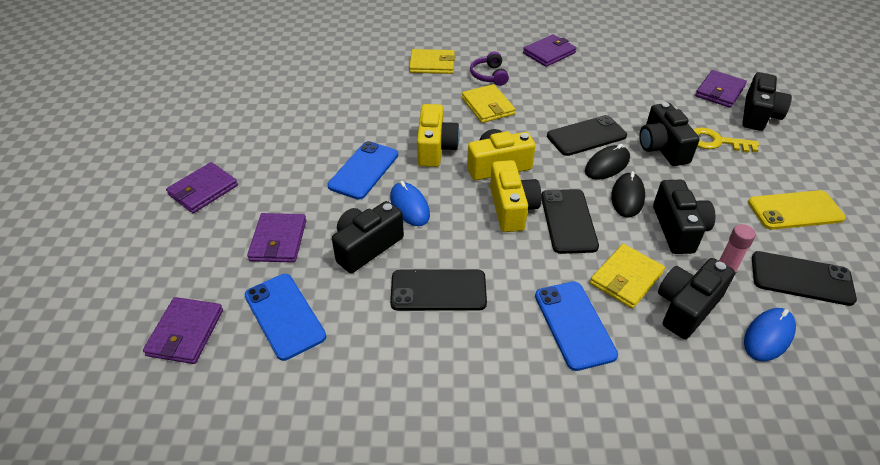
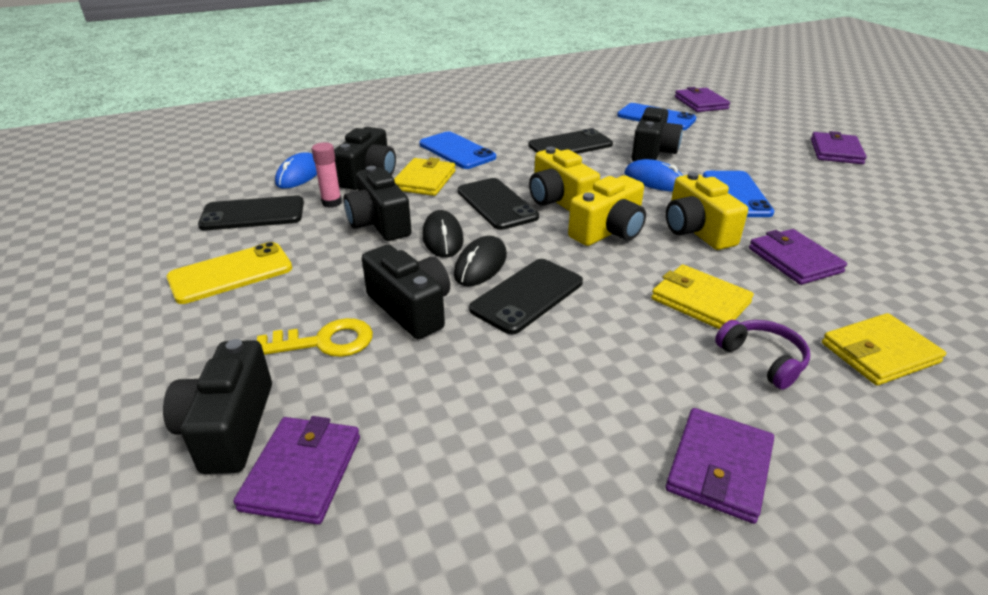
camera: 155 degrees right, 10 degrees down
(278, 240) = (722, 141): purple wallet -> purple wallet (794, 260)

